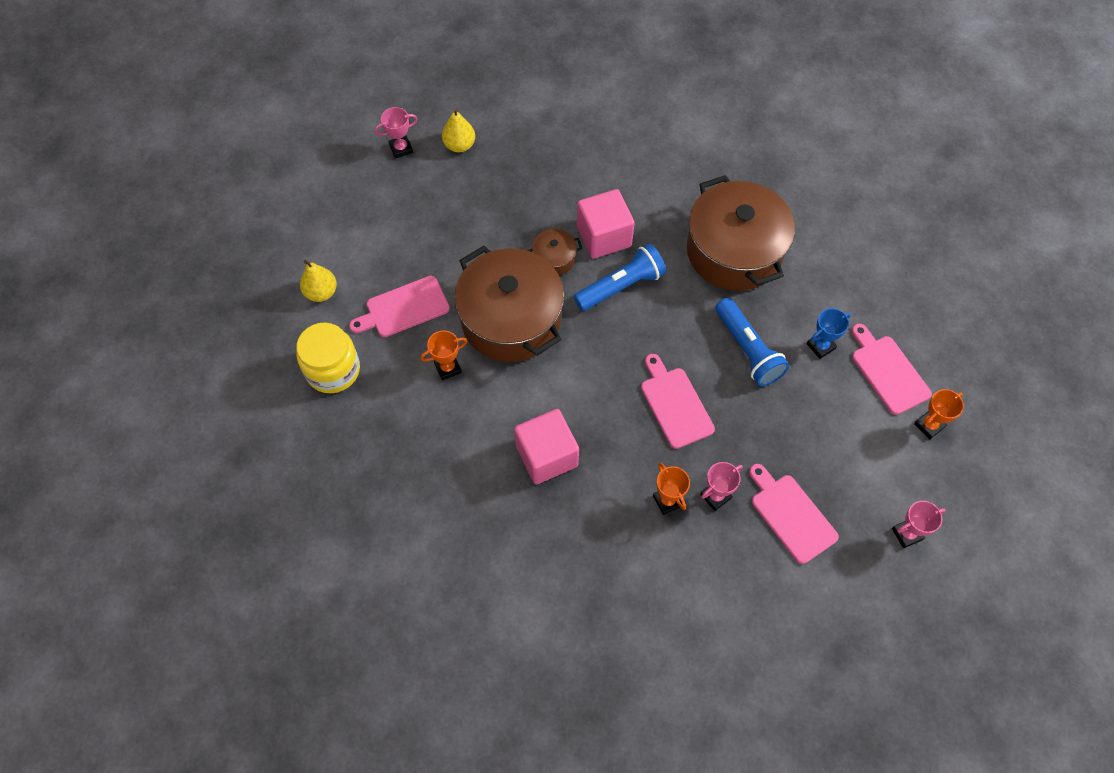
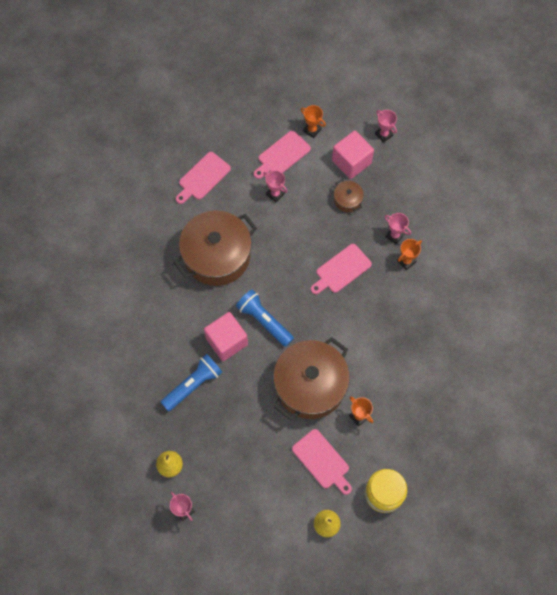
camera: 105 degrees left, 5 degrees up
(546, 456) = (400, 337): pink cube -> pink cube (351, 162)
(554, 259) = (254, 370): brown pot -> brown pot (347, 200)
(747, 349) = (290, 235): blue flashlight -> blue flashlight (193, 385)
(791, 515) = (392, 194): pink cutting board -> pink cutting board (203, 177)
(821, 346) = (275, 194): blue trophy -> pink trophy

